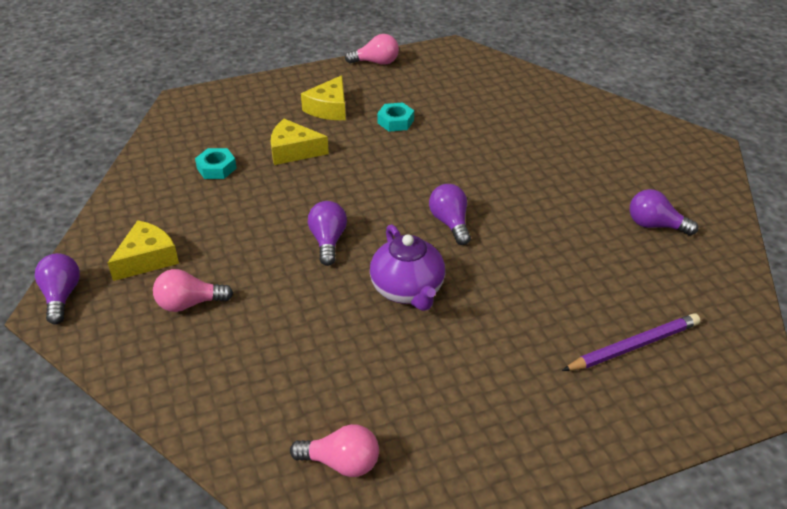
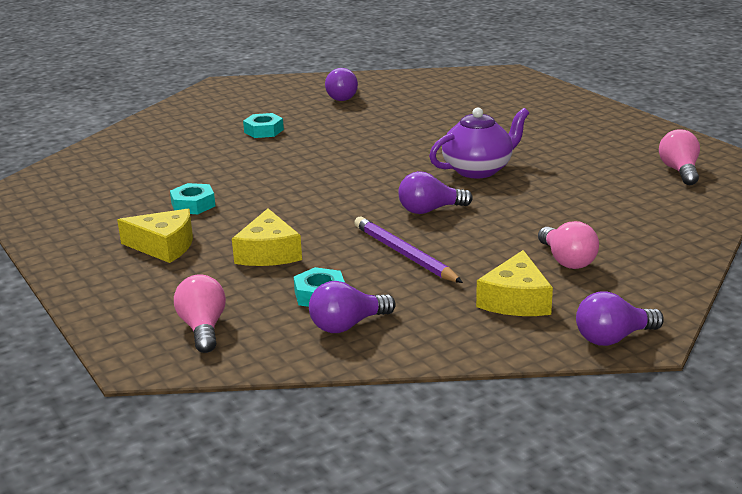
camera: 100 degrees left, 15 degrees down
(147, 259) = (516, 300): yellow cheese -> yellow cheese turned 105 degrees counterclockwise
(376, 62) = (41, 232): pink light bulb -> pink light bulb (203, 328)
(450, 223) = (374, 163): purple light bulb -> purple light bulb (347, 325)
(555, 164) = (263, 131): none -> turquoise nut
(633, 346) = (488, 100): purple pencil -> purple pencil (404, 254)

